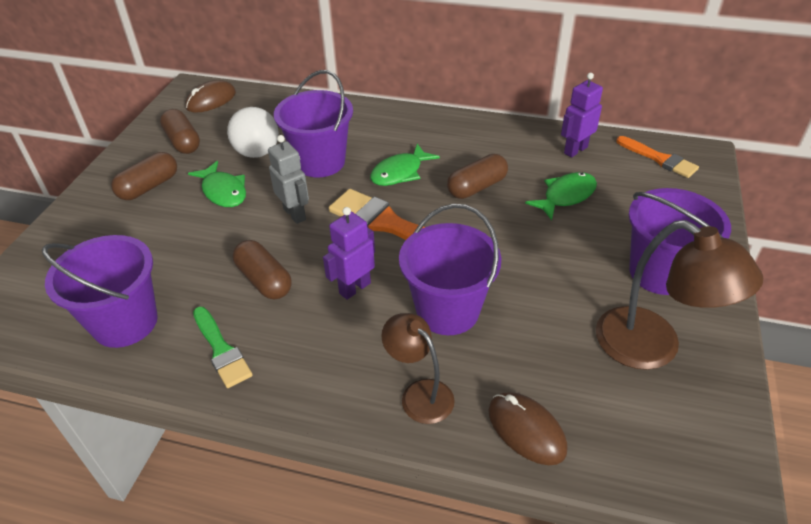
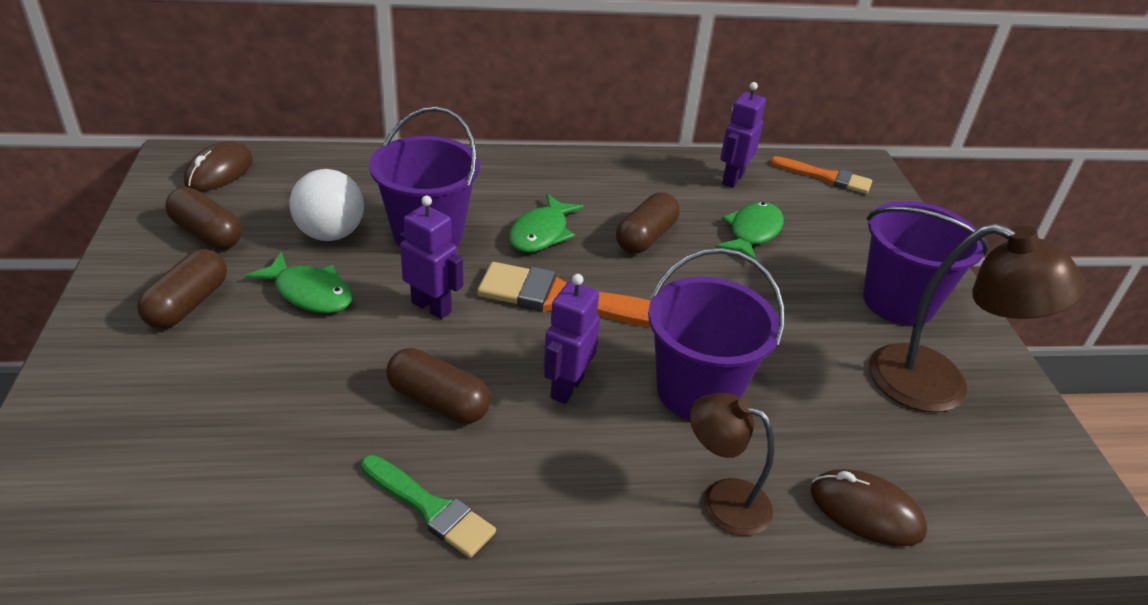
camera: 25 degrees left, 5 degrees down
(125, 322) = (259, 504): purple bucket -> none
(295, 214) = (431, 307): grey robot -> purple robot

